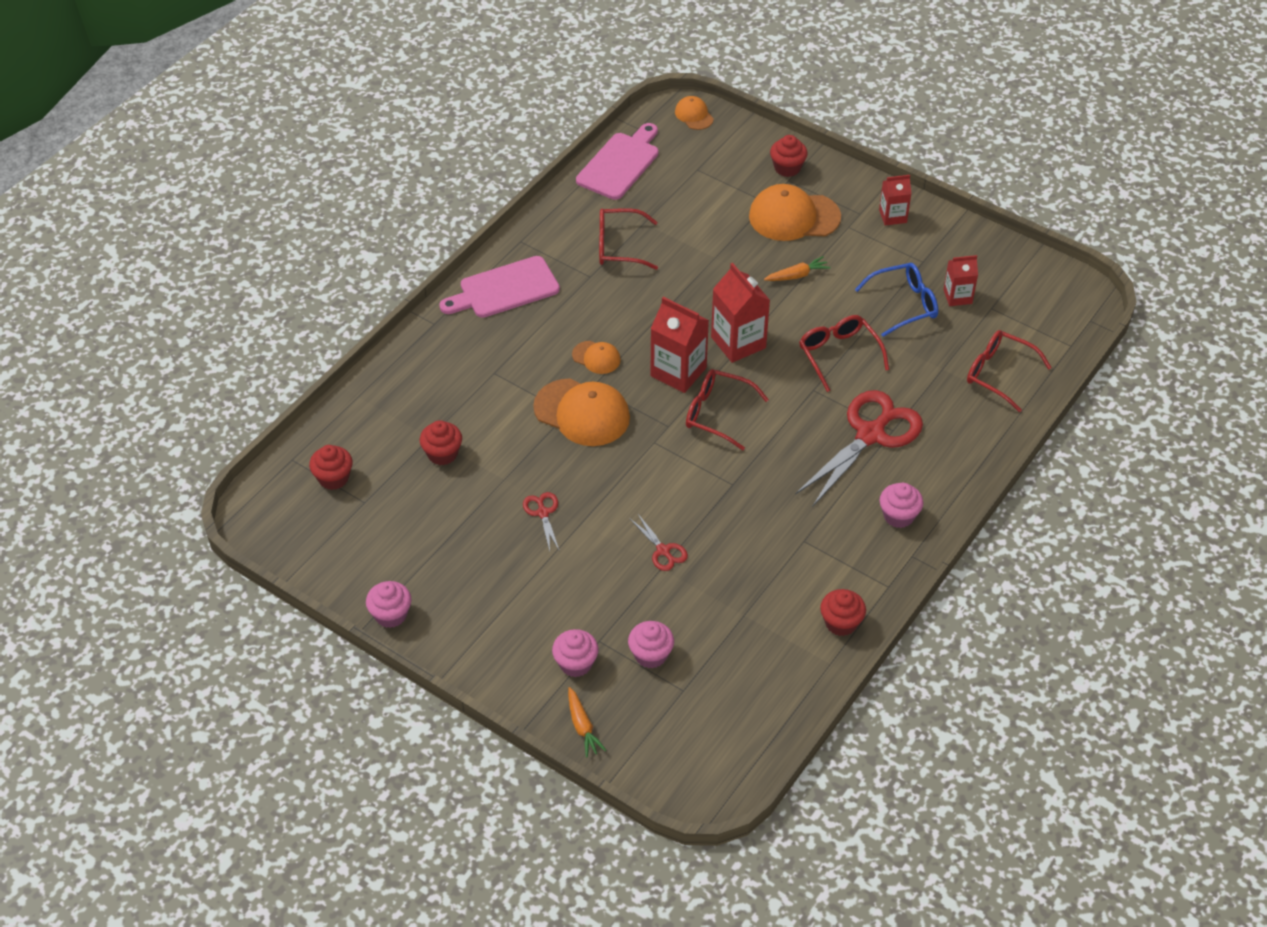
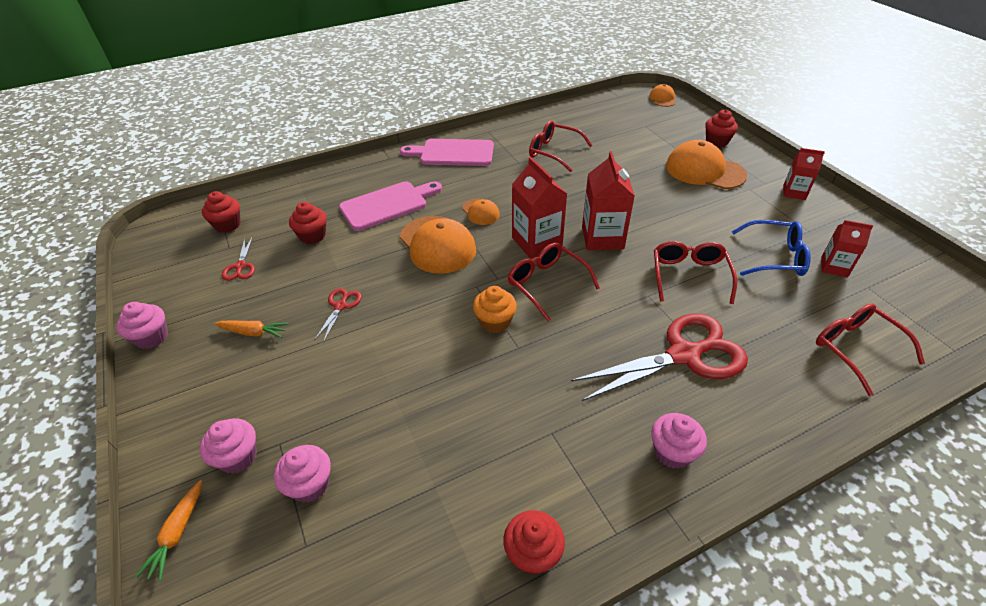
camera: 30 degrees right, 5 degrees down
(620, 164) = (590, 110): pink cutting board -> pink cutting board (387, 205)
(663, 551) = (409, 382): red scissors -> red scissors (240, 266)
(696, 469) = (495, 322): none -> orange cupcake
(797, 275) = (684, 208): orange carrot -> orange carrot (253, 332)

